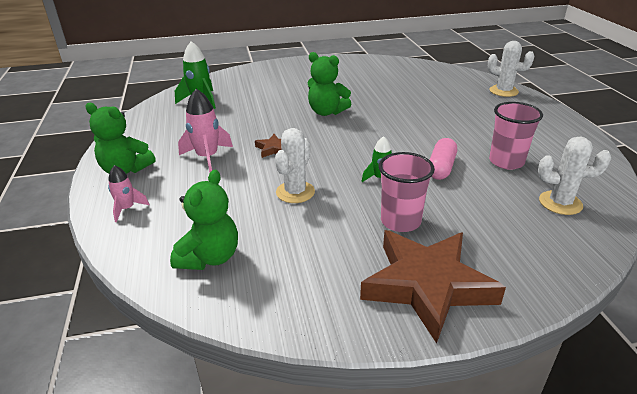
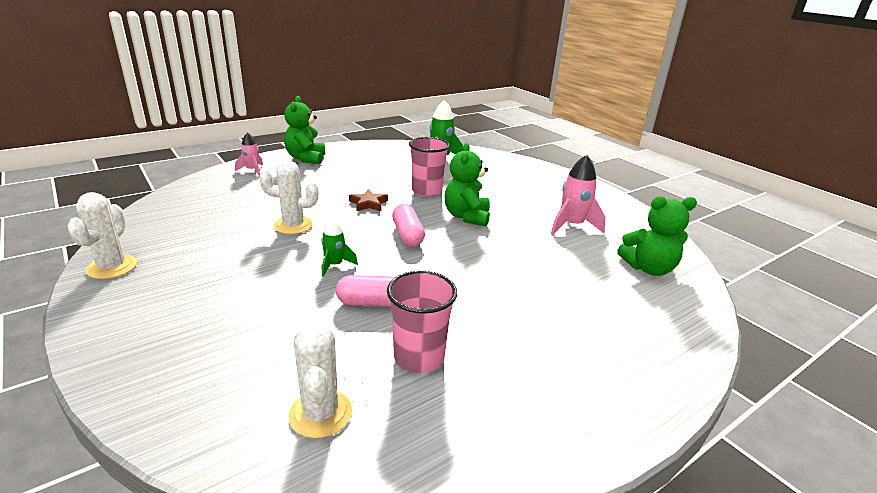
camera: 65 degrees right, 5 degrees down
(207, 158) = (337, 181): pink rocket -> pink rocket (572, 225)
(210, 257) = (192, 209): green teddy bear -> green teddy bear (648, 268)
(344, 140) = (407, 234): none -> pink capsule
(400, 221) = (253, 286): pink cup -> pink cup (427, 191)
(427, 285) = (144, 311): brown star -> none
(503, 91) = (673, 348): white cactus -> white cactus (112, 267)

